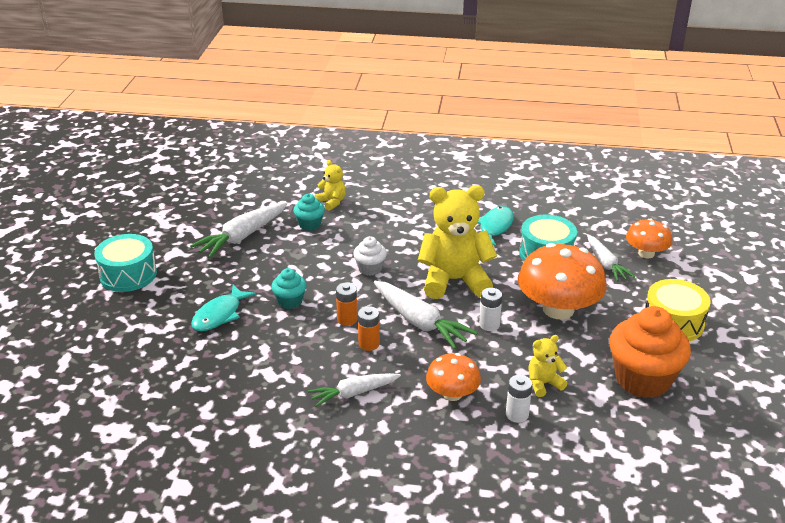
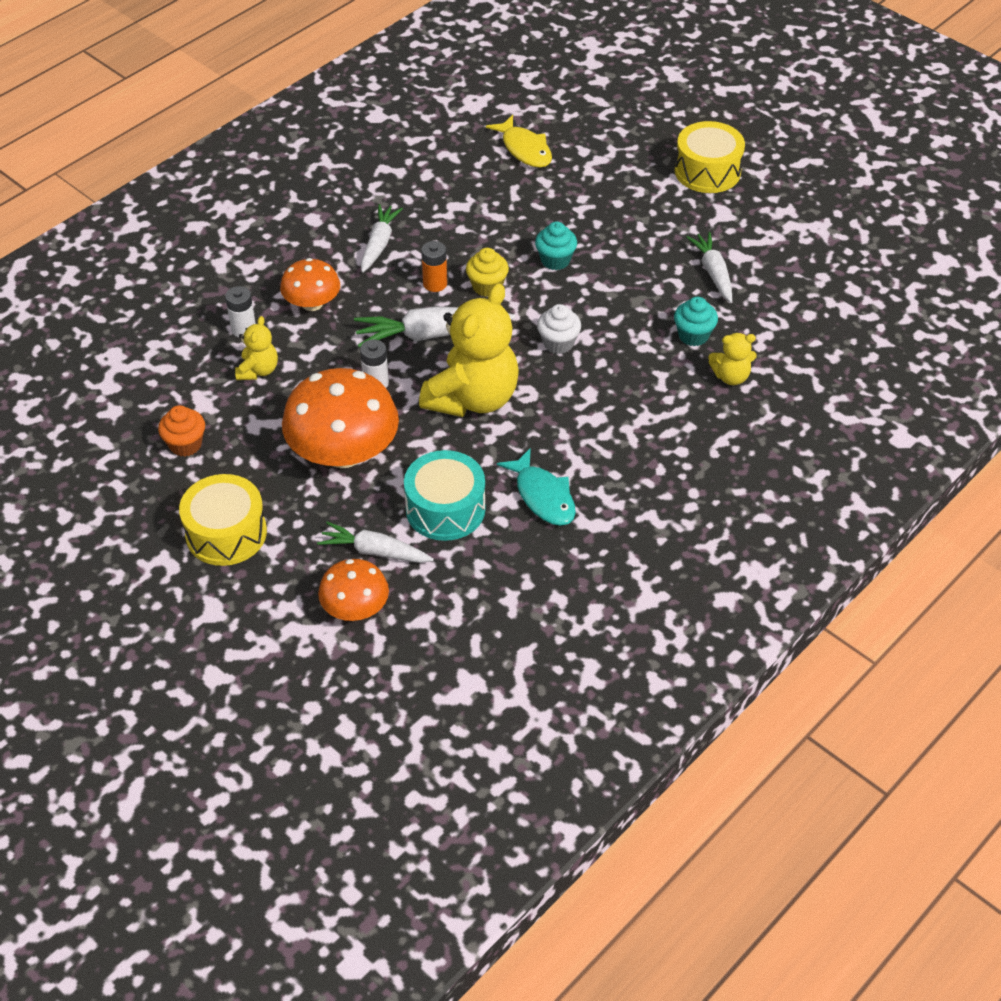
camera: 125 degrees right, 15 degrees up
(128, 274) = (707, 171): turquoise drum -> yellow drum
(165, 371) = (525, 149): none -> yellow fish
(219, 315) = (578, 207): turquoise fish -> none
(242, 237) = (713, 273): white carrot -> white carrot, size x0.66
(347, 319) = (487, 286): orange battery -> yellow cupcake
(642, 379) = (185, 444): orange cupcake -> orange cupcake, size x0.49

